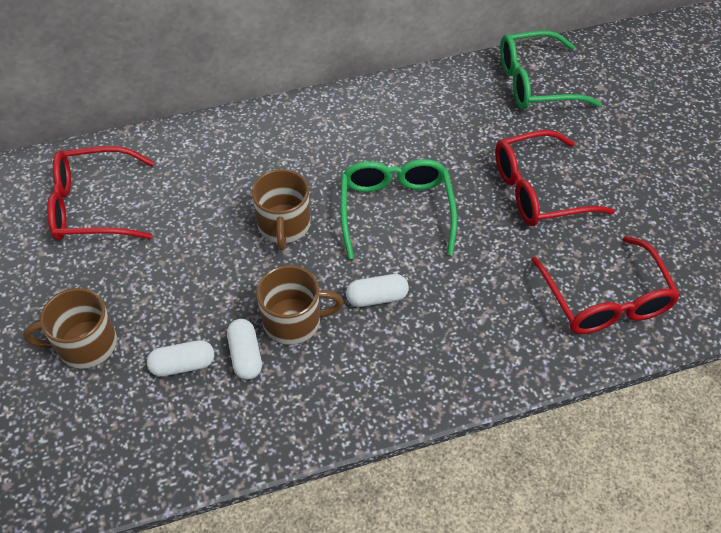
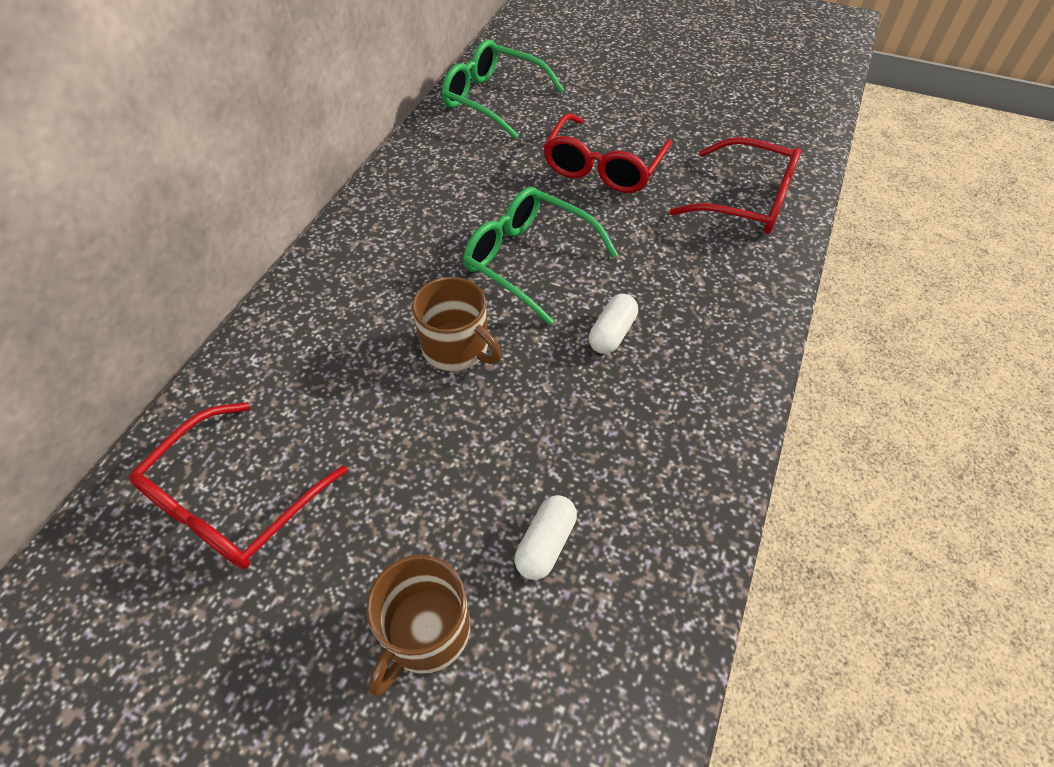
camera: 50 degrees left, 0 degrees up
(245, 355) = (584, 478): white capsule -> none
(293, 321) = (579, 412): brown mug -> none
(536, 83) = (494, 100): green glasses -> green glasses turned 90 degrees clockwise

